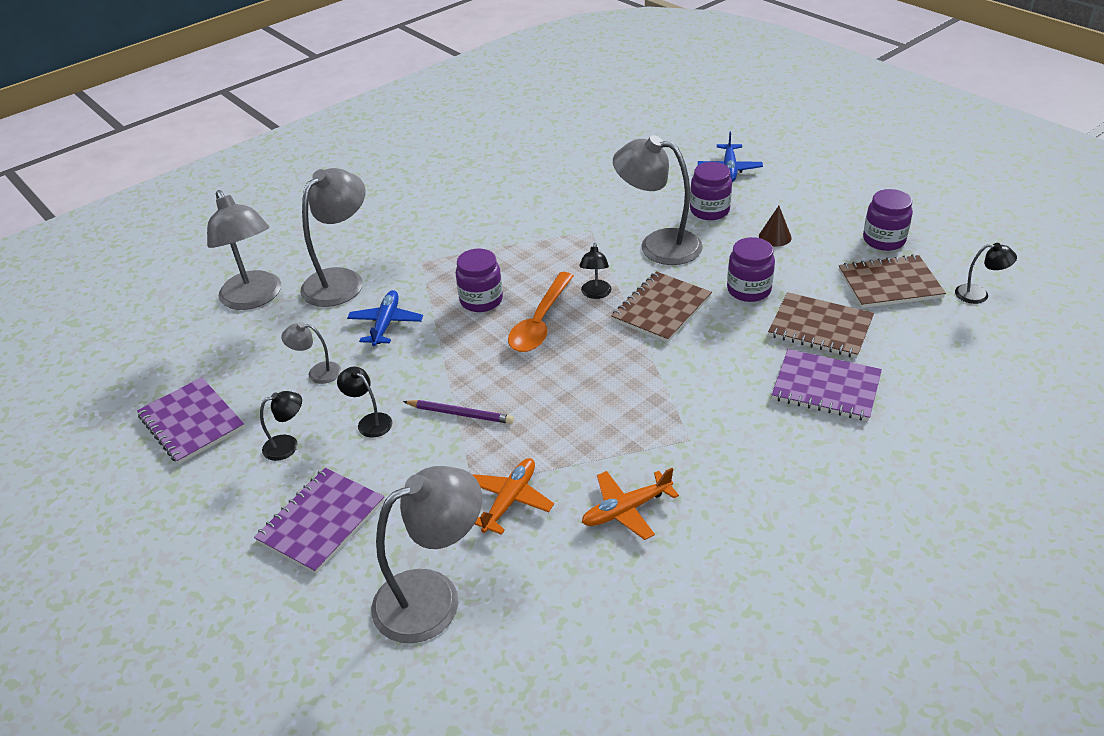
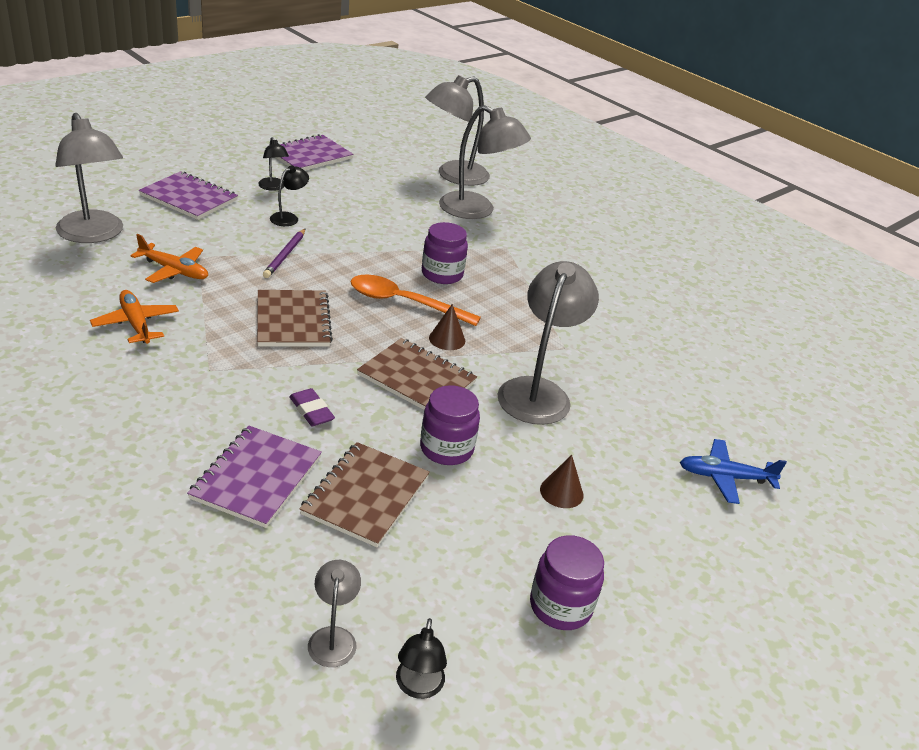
camera: 80 degrees right, 5 degrees down
(317, 373) = (353, 199): grey lamp -> grey lamp (333, 637)
(386, 324) = (412, 228): blue plane -> none
(595, 294) = (447, 339): black lamp -> brown cone
(709, 210) = (617, 443): purple jar -> none
(728, 366) = (311, 411): none -> purple eraser
(889, 284) = (451, 586): brown notebook -> brown notebook (293, 321)

